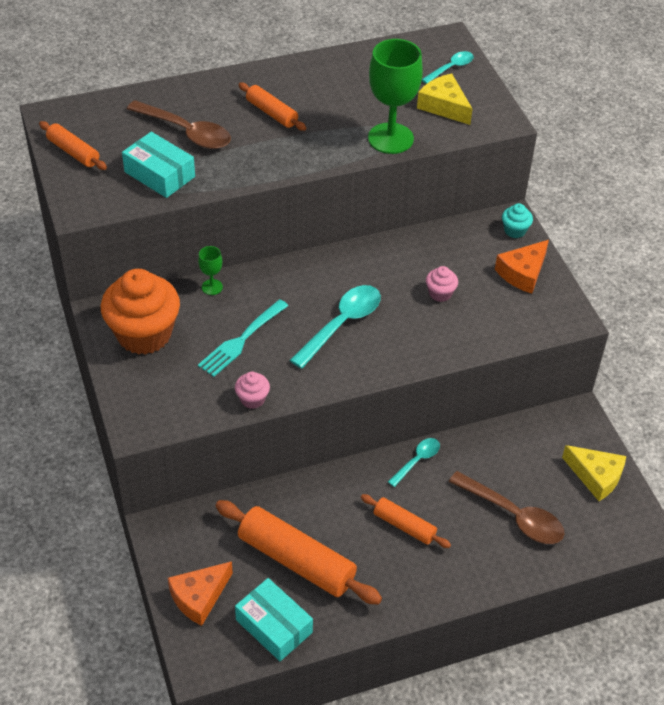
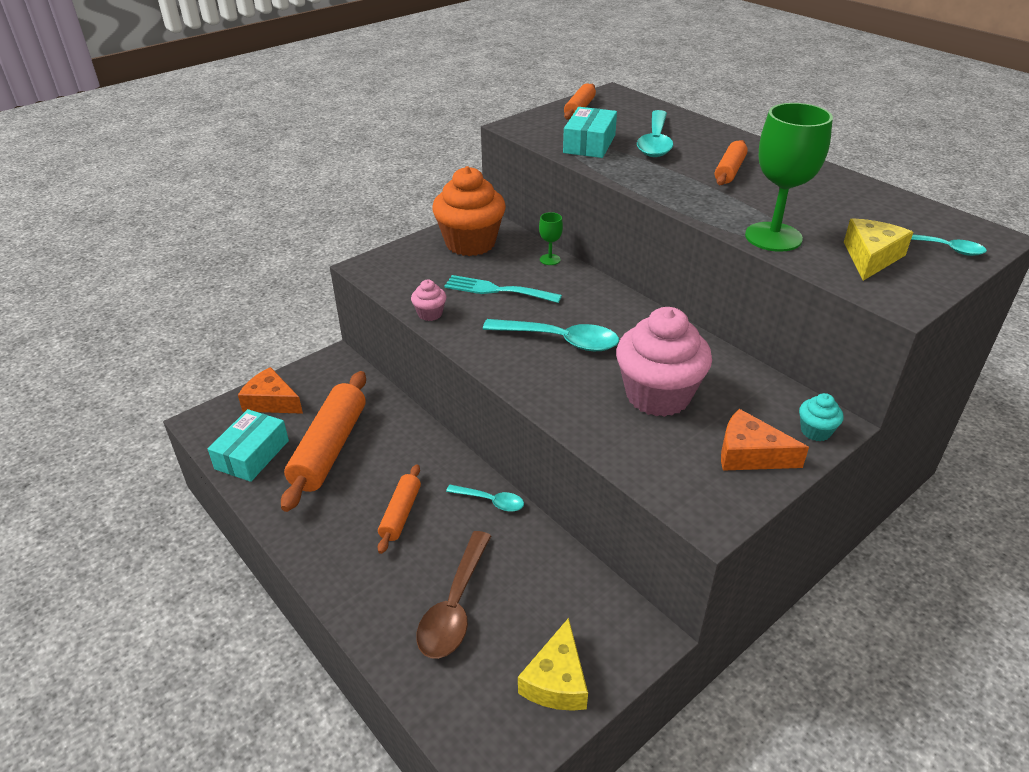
camera: 70 degrees right, 10 degrees down
(186, 132) = (655, 142): brown spoon -> turquoise spoon
(440, 293) = (658, 395): pink cupcake -> pink cupcake, size x2.30

